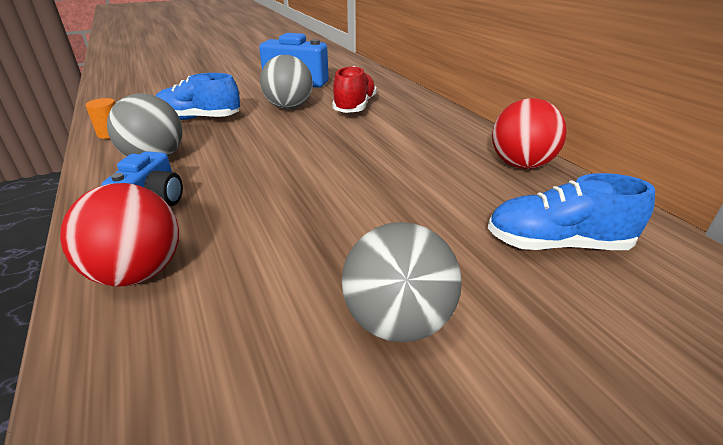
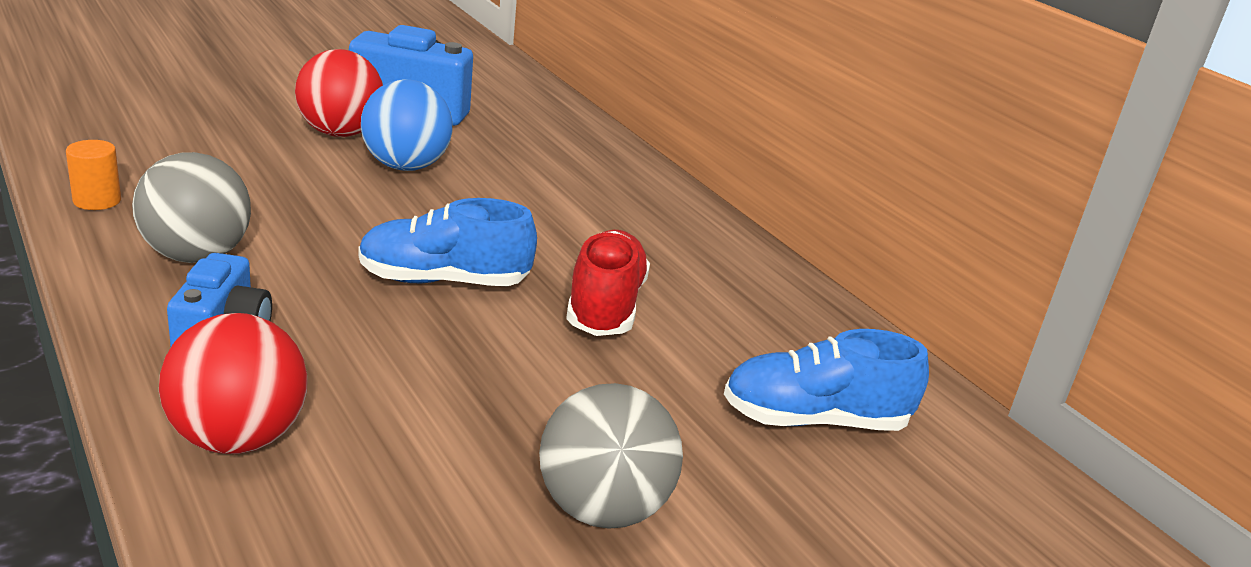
camera: 10 degrees left, 5 degrees down
(199, 119) = (248, 179): blue shoe -> blue shoe (444, 281)
(289, 107) = (405, 166): grey ball -> blue ball
(354, 107) = (522, 173): red shoe -> red shoe (605, 306)
(520, 165) = (784, 300): red ball -> red ball (340, 133)

